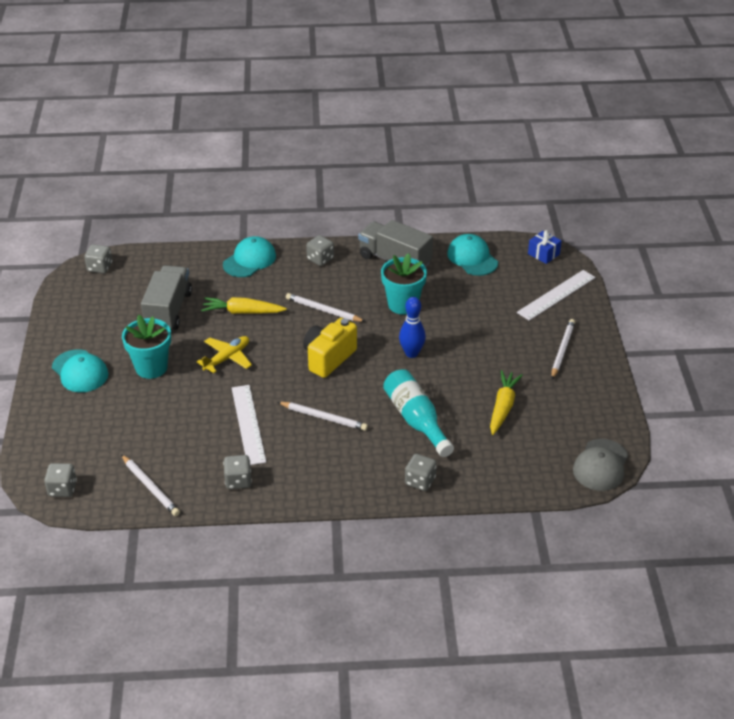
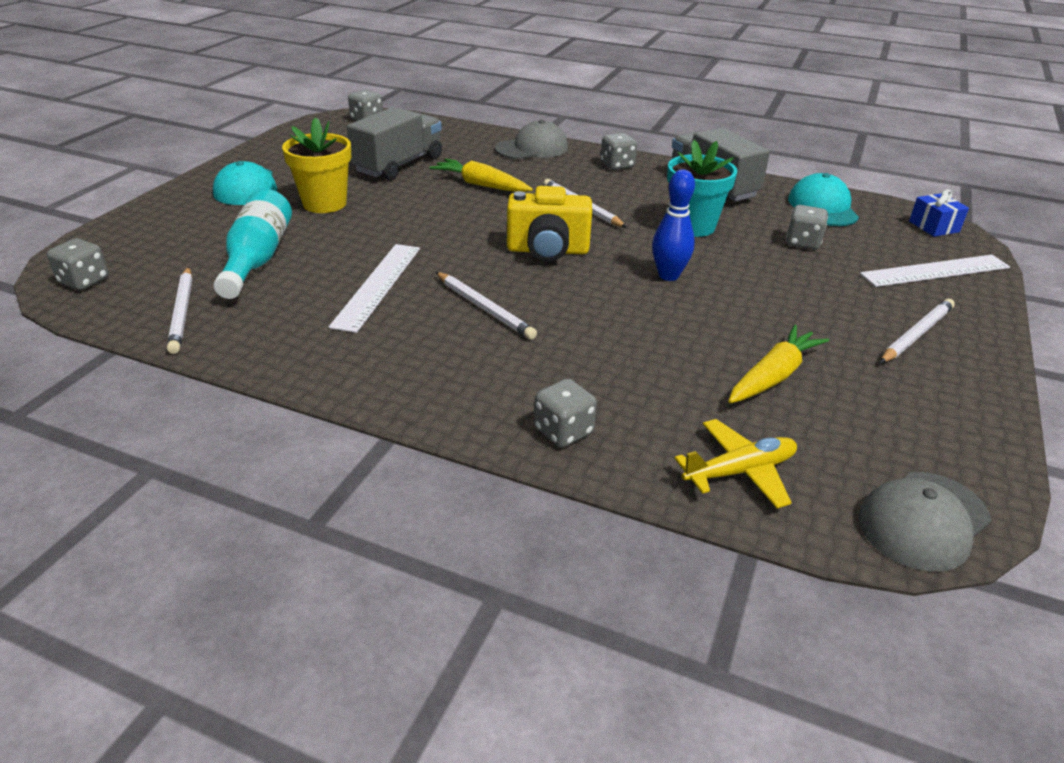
camera: 25 degrees right, 5 degrees down
(151, 367) = (324, 203): turquoise flower pot -> yellow flower pot
(227, 358) = (420, 218): yellow plane -> yellow plane (739, 471)
(238, 481) = (297, 341): grey dice -> grey dice (803, 242)
(249, 260) = (532, 148): turquoise cap -> grey cap
(328, 358) = (547, 250): yellow camera -> yellow camera turned 150 degrees counterclockwise
(416, 420) = (618, 350): turquoise bottle -> turquoise bottle (257, 259)

